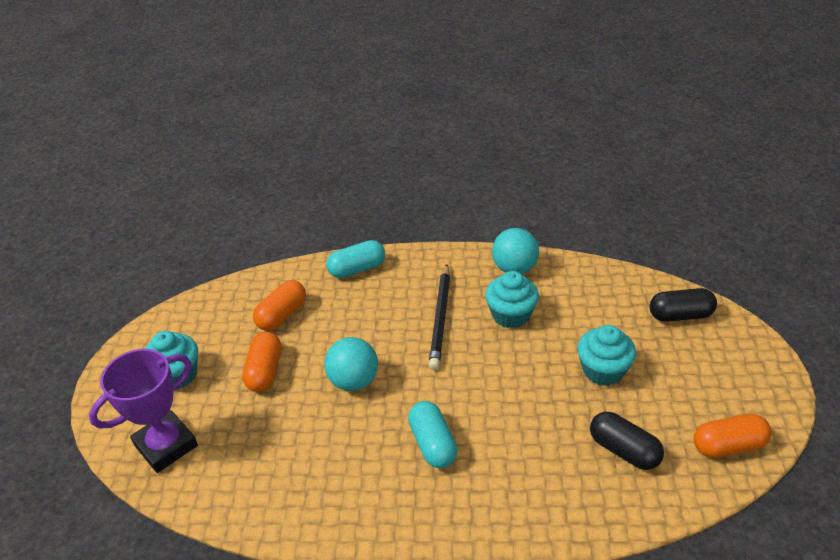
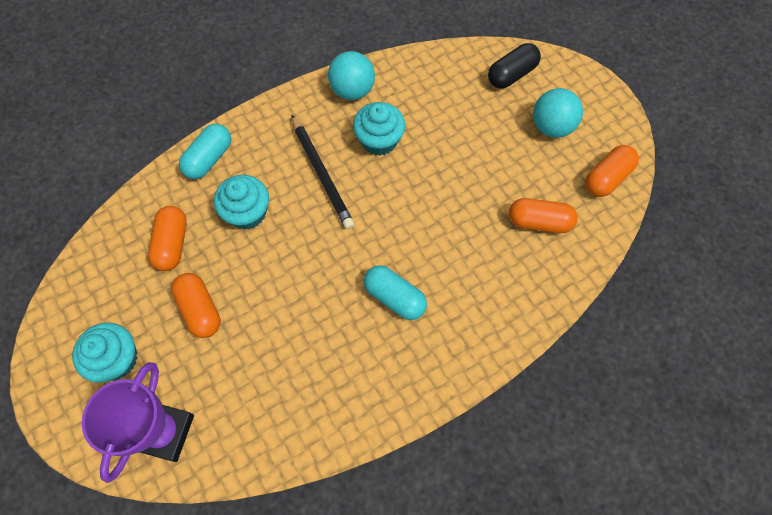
camera: 35 degrees left, 25 degrees up
(353, 381) = (288, 275): turquoise ball -> turquoise ball (551, 126)
(603, 370) = (483, 157): turquoise cupcake -> turquoise cupcake (247, 212)
(623, 450) = (539, 222): black capsule -> orange capsule

